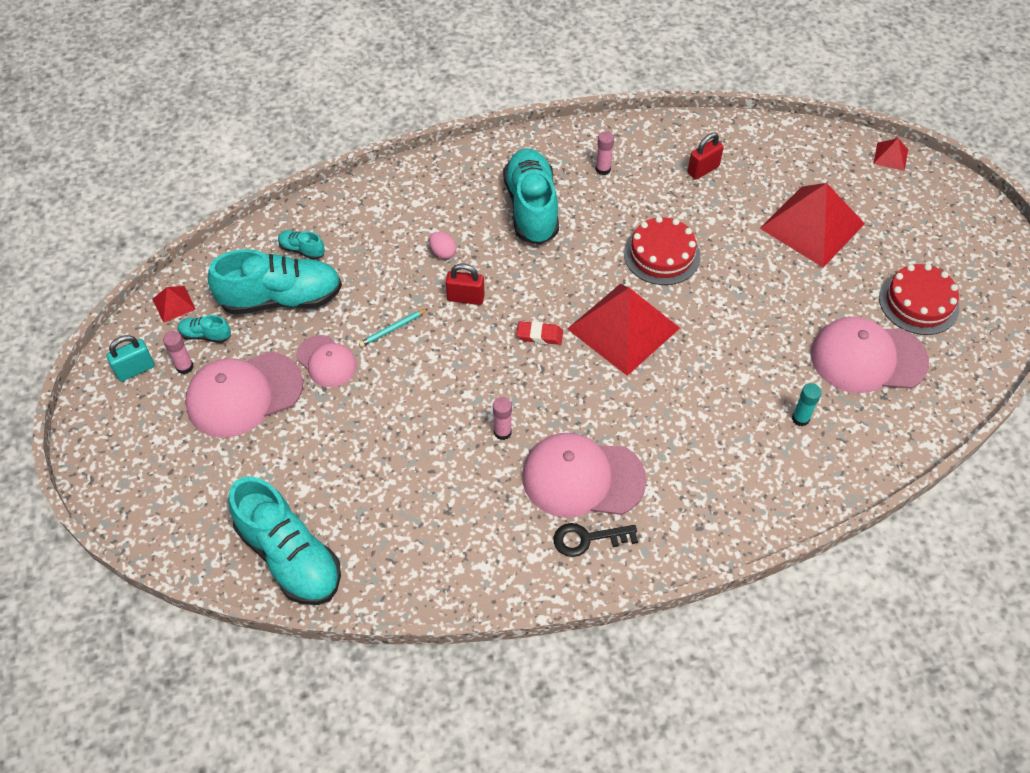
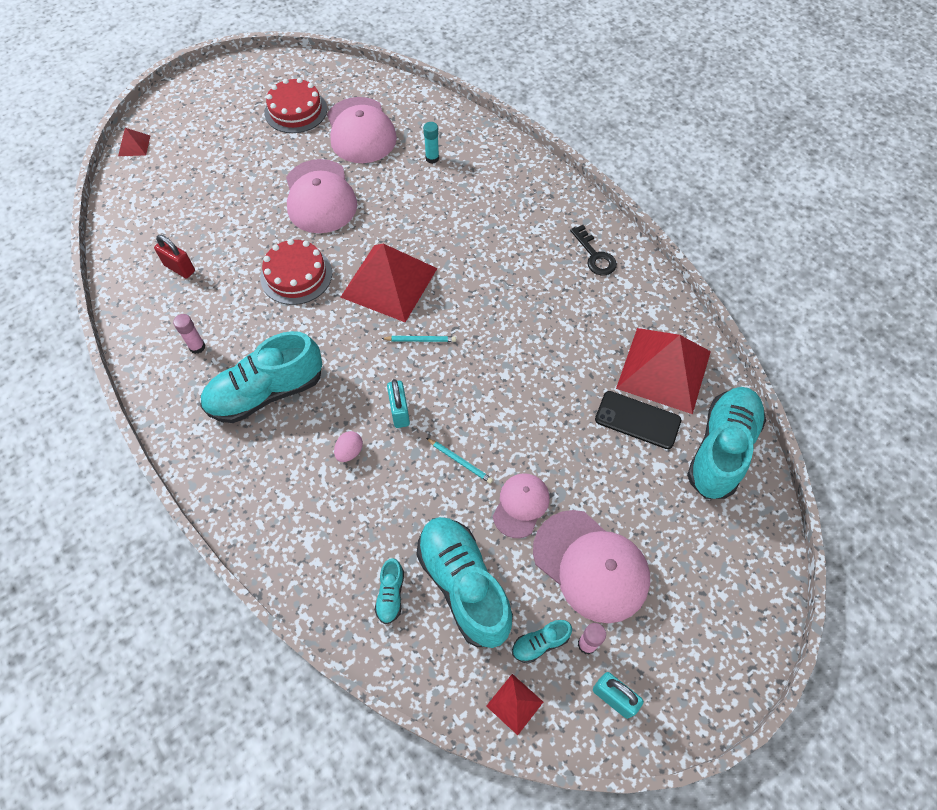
camera: 110 degrees left, 5 degrees up
(205, 335) = (540, 643): turquoise shoe -> turquoise shoe turned 75 degrees clockwise
(360, 492) = (637, 420): none -> black phone
(465, 298) = (399, 412): red padlock -> turquoise padlock
(502, 432) = (530, 336): pink glue stick -> none
(539, 335) = (420, 340): red eraser -> turquoise pencil
(582, 478) = (546, 272): pink cap -> pink cap (320, 197)
(812, 226) = (231, 182): red pyramid -> red pyramid (664, 369)

